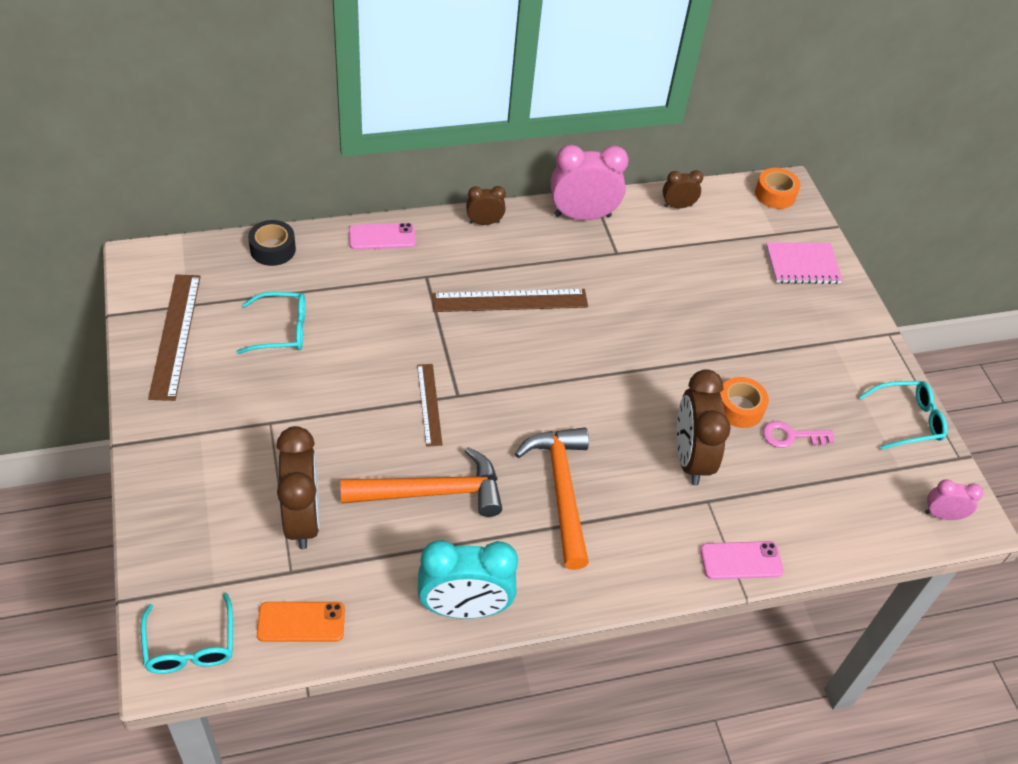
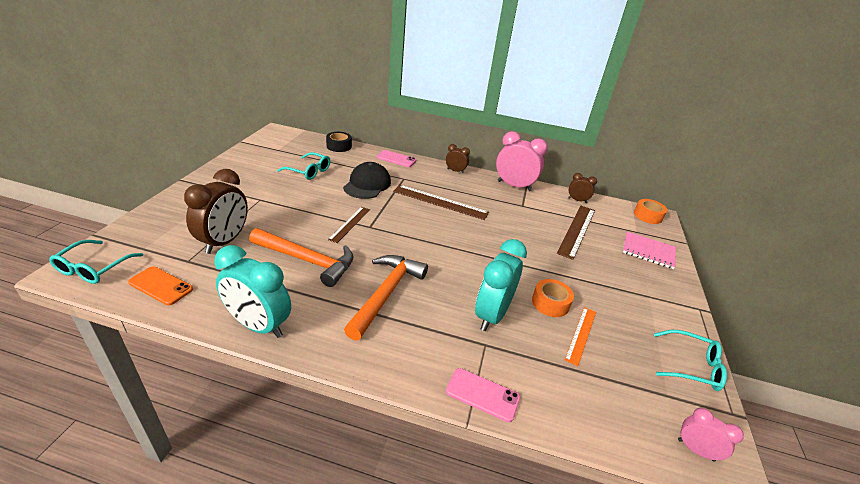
camera: 30 degrees right, 15 degrees down
(175, 335) = (259, 156): brown ruler -> brown ruler (577, 230)
(387, 315) = (367, 184): none -> black cap
(690, 458) = (491, 315): brown clock -> turquoise clock
(791, 436) = (581, 335): pink key -> orange ruler

